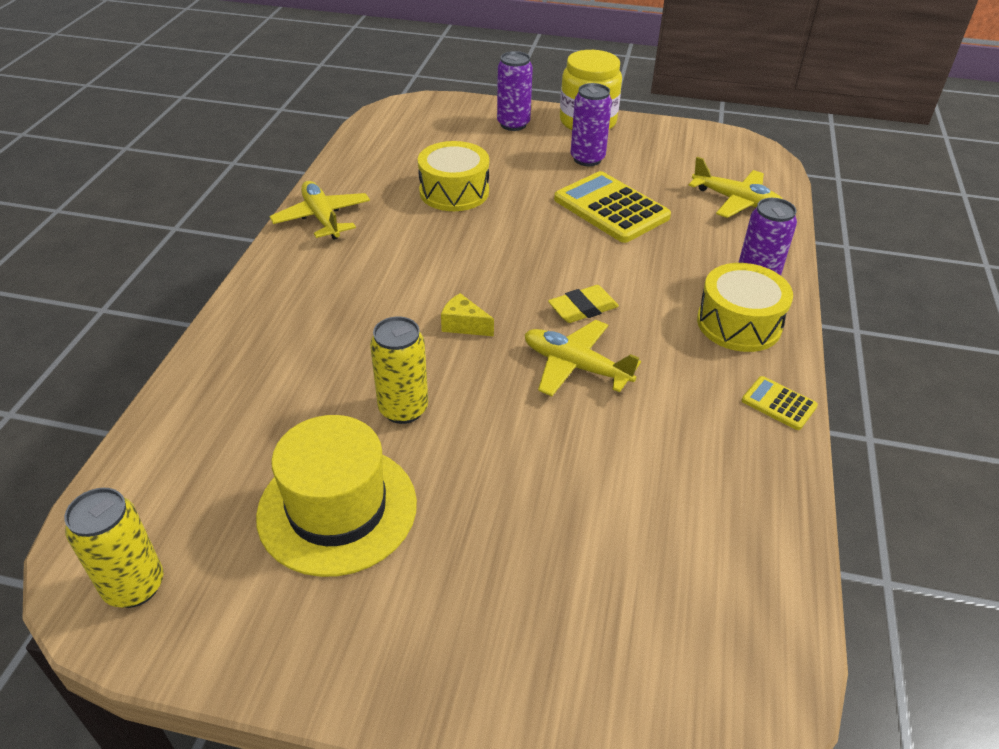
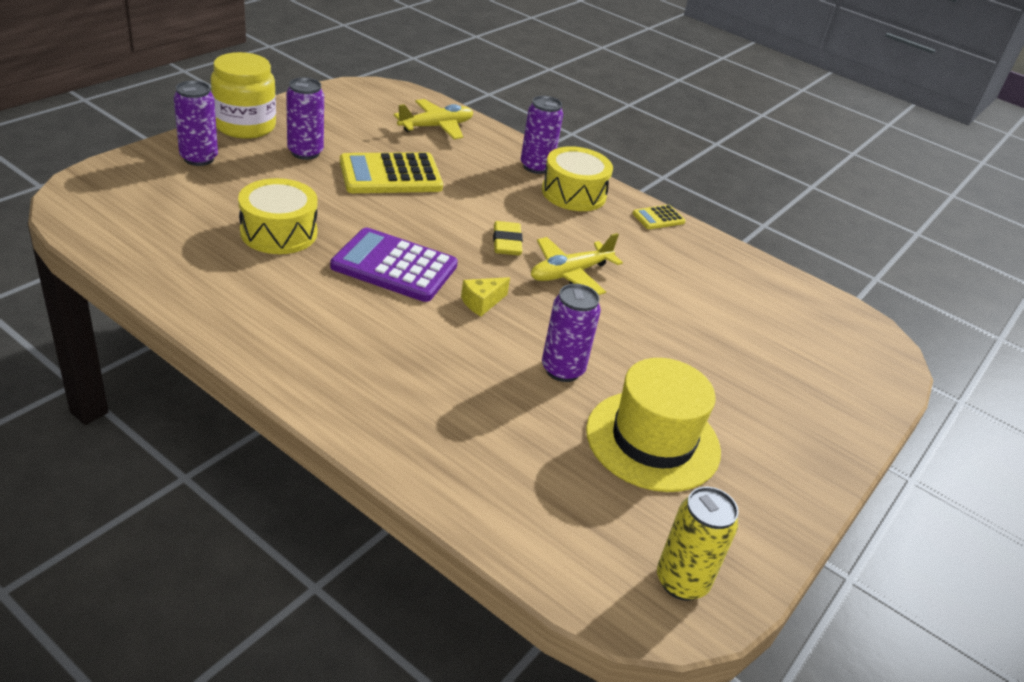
camera: 70 degrees left, 5 degrees down
(322, 218) = (237, 320): yellow plane -> none
(403, 409) = (562, 370): yellow can -> purple can
(468, 260) = (394, 266): none -> purple calculator

